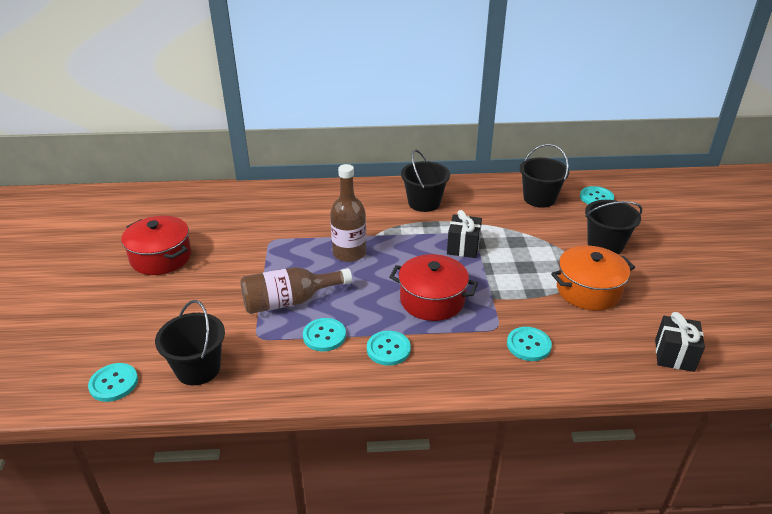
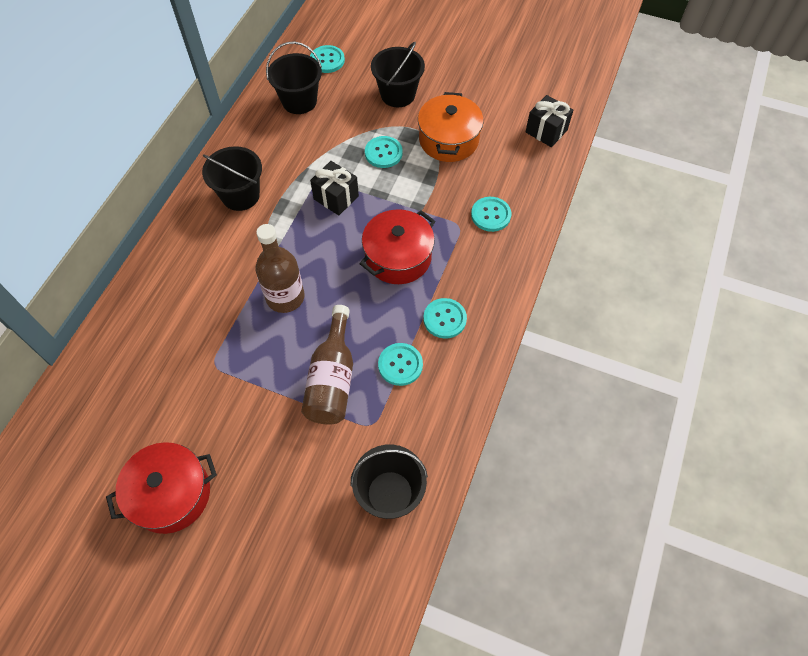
camera: 65 degrees left, 25 degrees up
(114, 383) = (371, 584): turquoise button -> turquoise button (383, 153)

